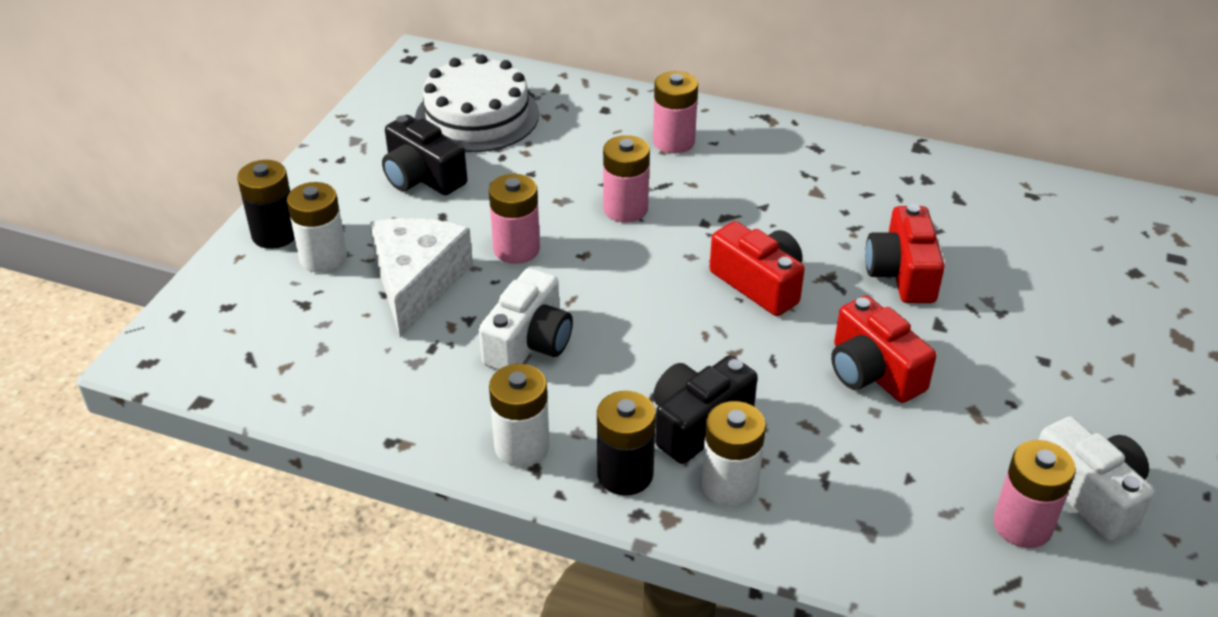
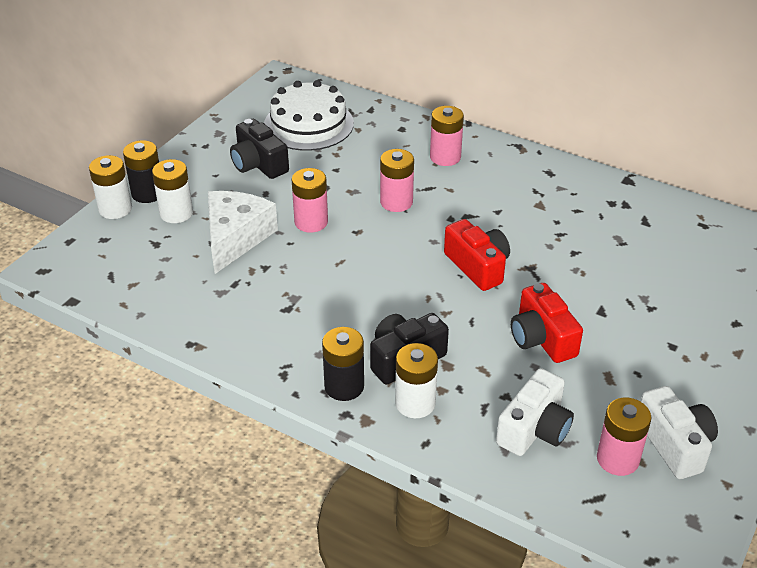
camera: 10 degrees right, 0 degrees up
(522, 446) = (278, 358): white battery -> white battery (115, 209)
(529, 342) = (302, 288): white camera -> white camera (534, 429)
(902, 273) = (585, 271): red camera -> none

